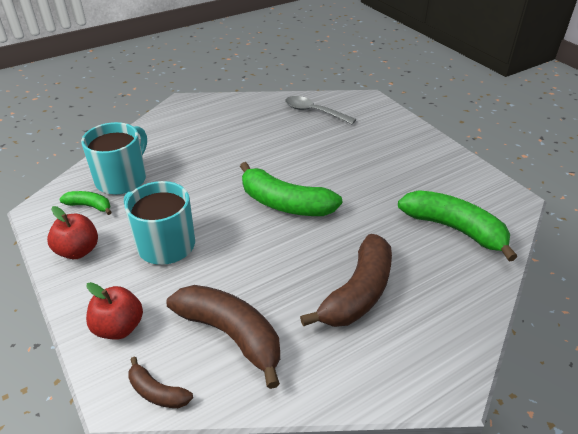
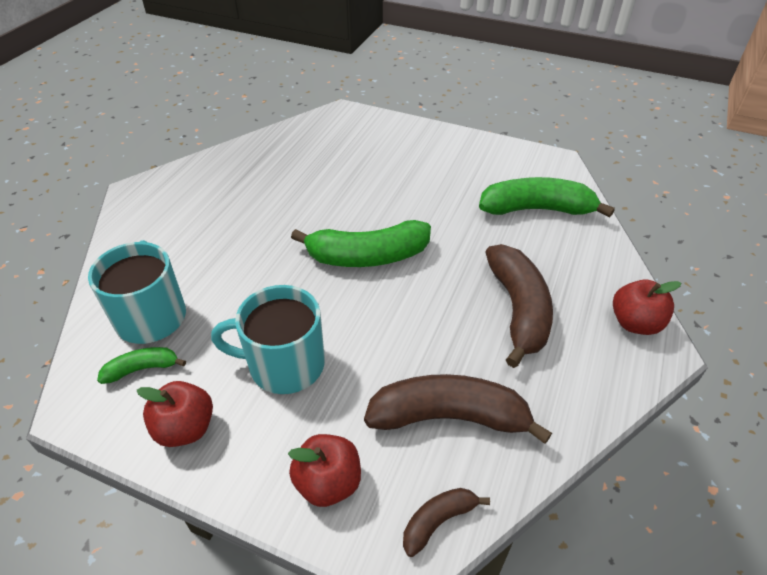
camera: 35 degrees left, 5 degrees up
(157, 392) = (438, 521): brown banana -> brown banana turned 150 degrees clockwise
(314, 112) = (300, 146): grey spoon -> none
(448, 354) = (635, 323): none -> red apple

